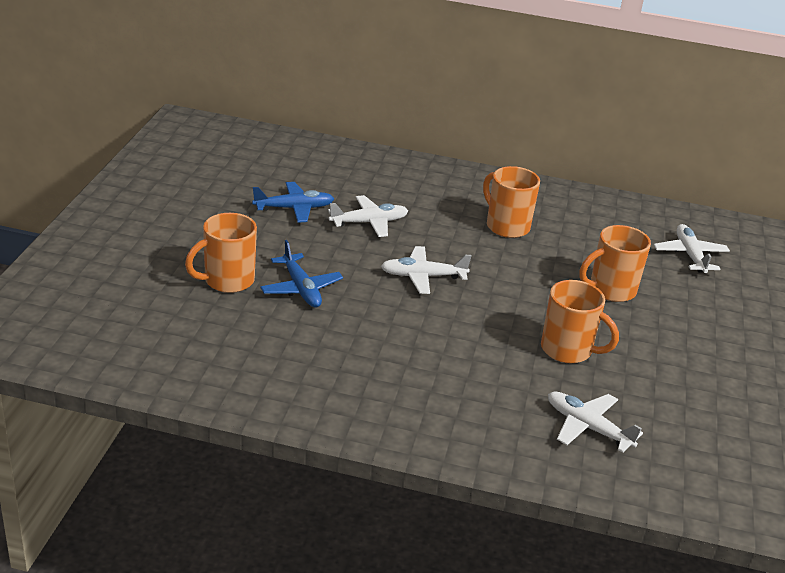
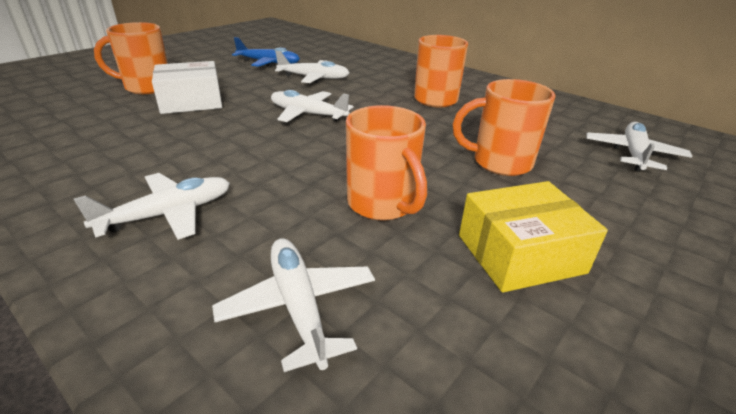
camera: 30 degrees right, 0 degrees up
(301, 289) = (191, 102): blue plane -> white box
(446, 399) = (168, 214): none -> white plane
(670, 360) = (520, 253): none -> yellow box

